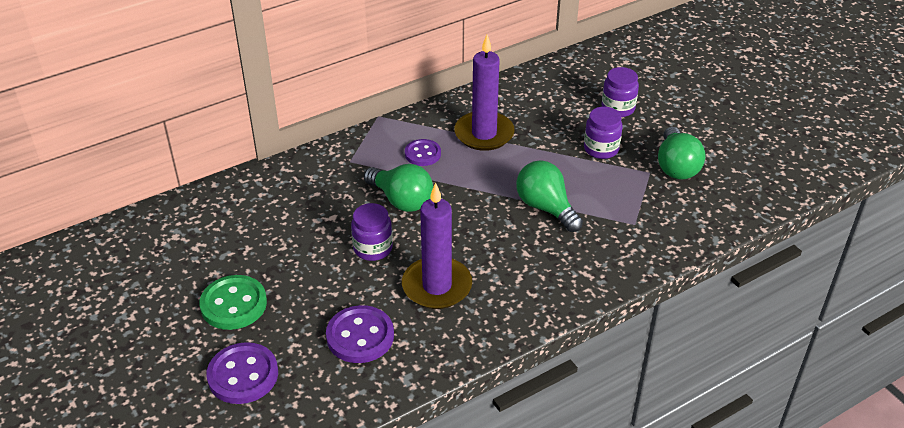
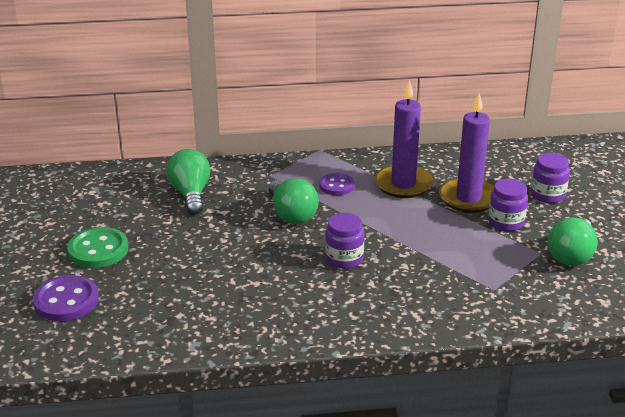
camera: 25 degrees right, 10 degrees down
(360, 336) = (179, 302): purple button -> none
(373, 248) = (240, 242): purple jar -> purple jar (344, 259)
(437, 286) = (272, 285): purple candle -> purple candle (468, 198)
(546, 207) = (417, 254): green light bulb -> green light bulb (191, 194)

